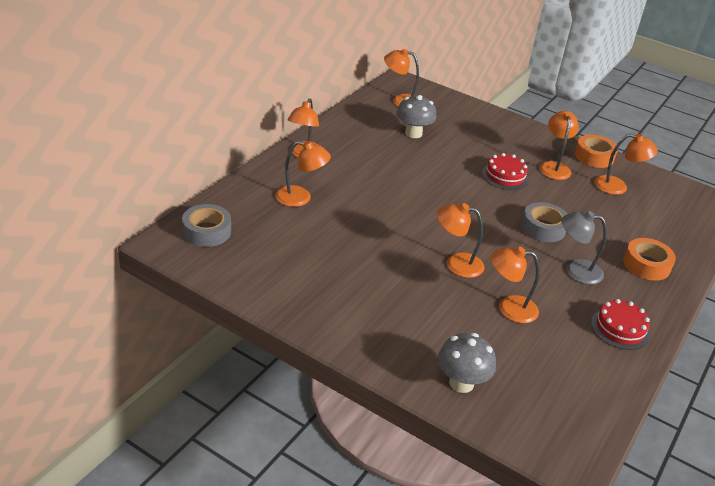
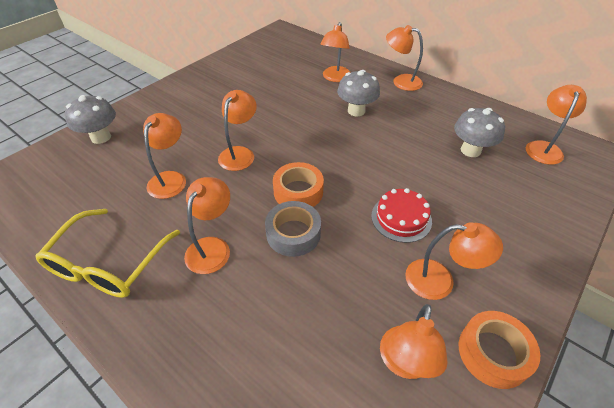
camera: 100 degrees right, 10 degrees up
(207, 231) = (291, 43): grey tape -> none
(366, 187) = (356, 111): none -> grey mushroom
(575, 270) = (212, 247): grey lamp -> orange lamp
(620, 328) = (109, 264): red cake -> yellow glasses
(646, 265) = (207, 336): orange tape -> orange tape (298, 192)

